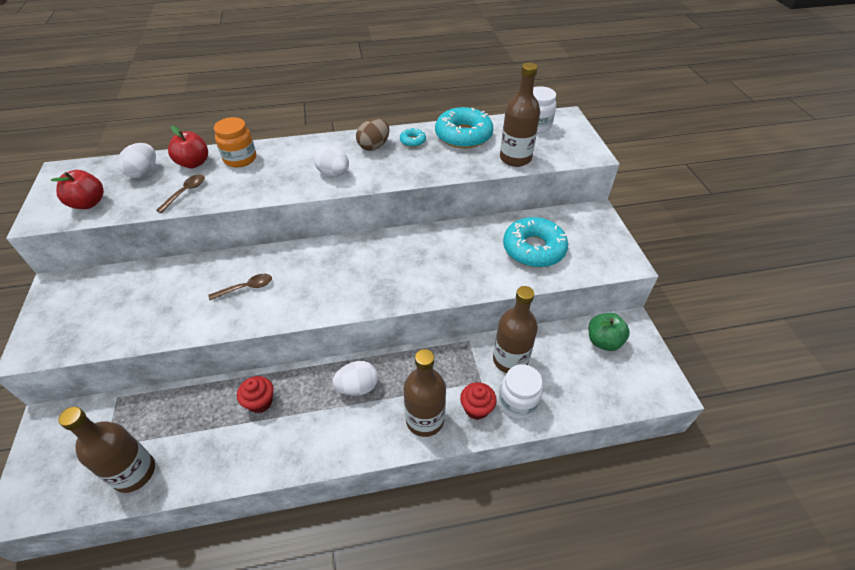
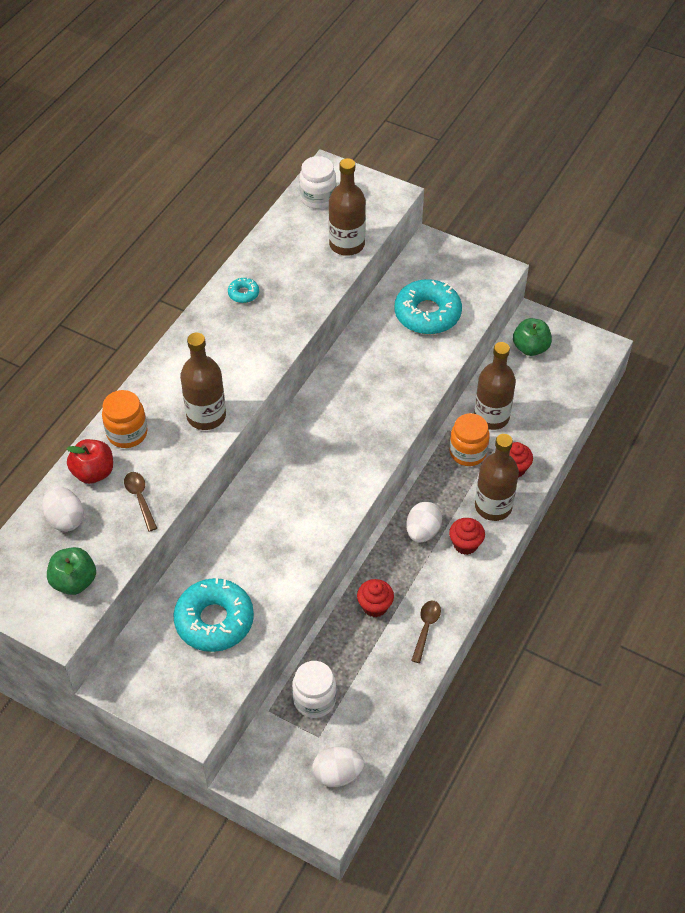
camera: 50 degrees left, 5 degrees up
(88, 203) = (74, 581): red apple -> green apple
(134, 472) = (366, 724): brown bottle -> brown bottle (206, 416)
(246, 288) = (273, 532): brown spoon -> brown spoon (426, 628)
(333, 173) = (231, 377): white egg -> white egg (337, 774)
(369, 425) = (465, 544): none -> red cupcake
(374, 146) = (220, 325): brown egg -> none
(460, 367) = (467, 452): none -> orange jar
(463, 135) = (275, 254): turquoise donut -> turquoise donut (214, 620)
(517, 402) = (531, 440): white jar -> white jar (314, 699)

